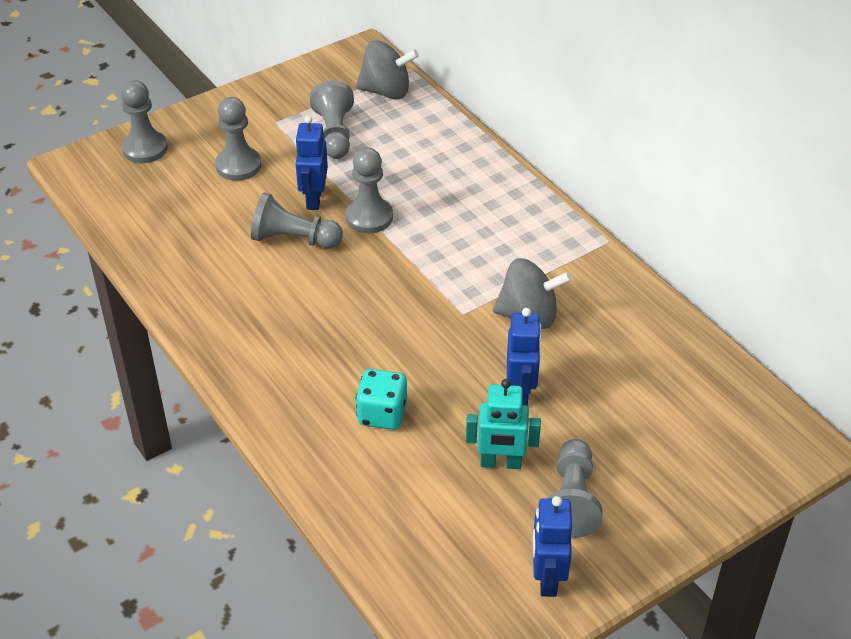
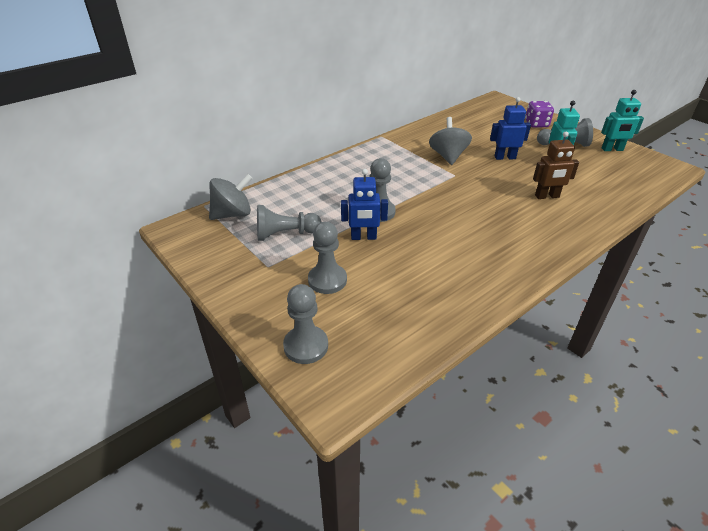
camera: 95 degrees left, 5 degrees down
(293, 239) = (409, 242): grey pawn -> none
(382, 414) = (547, 196): turquoise dice -> brown robot
(386, 91) = (233, 214): grey spinning top -> grey spinning top turned 60 degrees clockwise
(547, 578) = (612, 149): blue robot -> turquoise robot
(669, 482) = (536, 124): none -> purple dice

